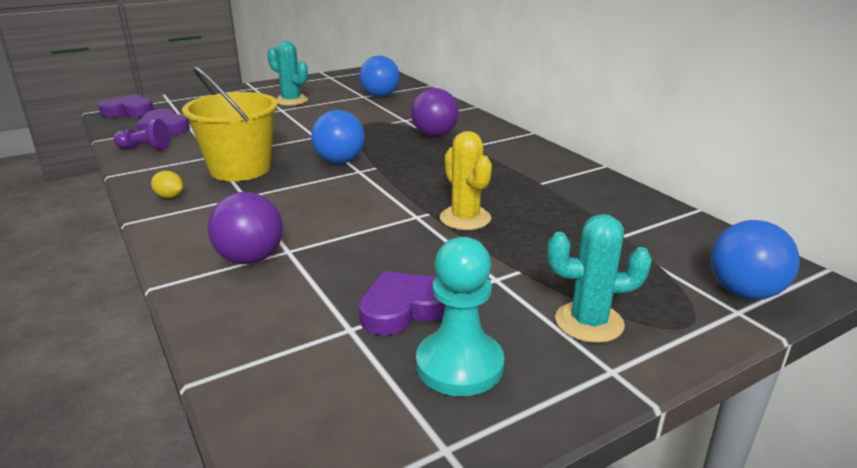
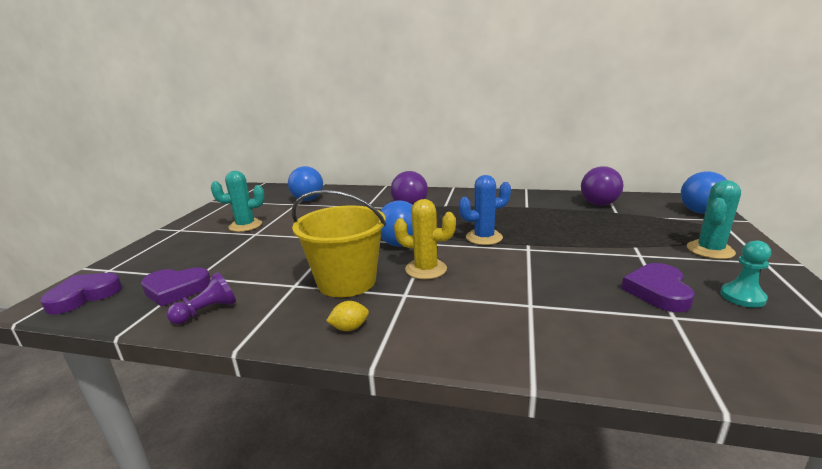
camera: 45 degrees left, 5 degrees down
(250, 259) = (528, 323): purple ball -> purple ball (599, 204)
(411, 188) = (484, 237): none -> blue cactus
(459, 365) = (742, 297): turquoise pawn -> turquoise pawn, size x0.63
(465, 218) = (550, 238): yellow cactus -> yellow cactus (426, 269)

